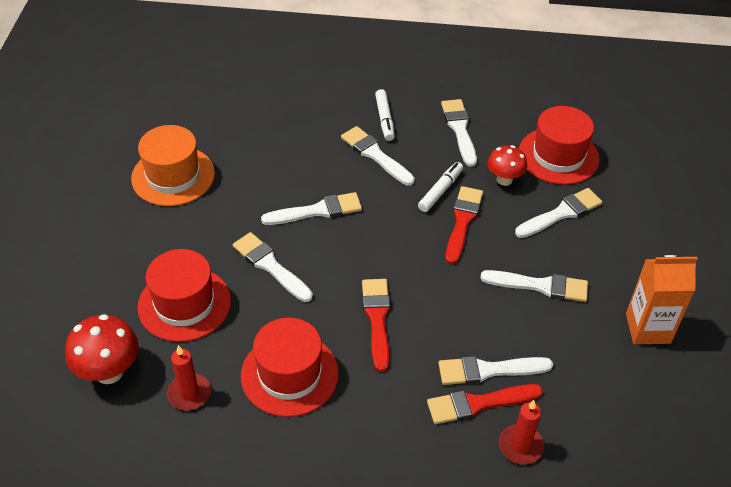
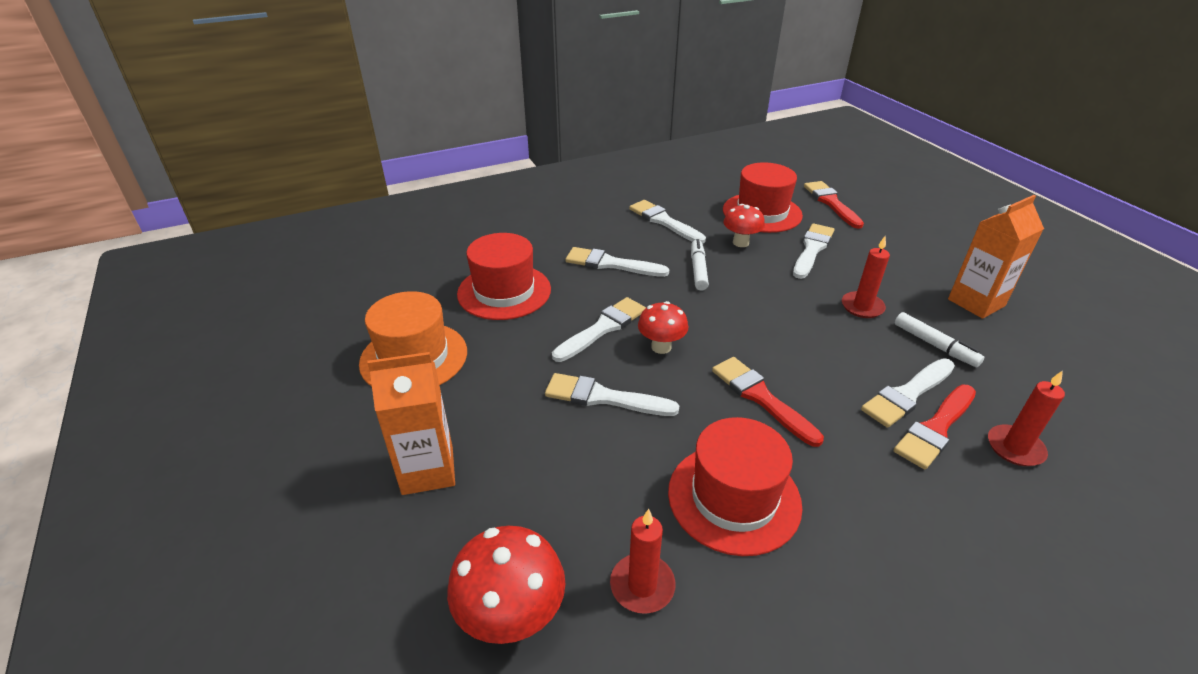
camera: 30 degrees left, 10 degrees down
(126, 263) = (428, 470): none -> orange carton
(184, 304) = (541, 481): red hat -> red hat (504, 291)
(345, 246) = (661, 347): none -> red mushroom
(384, 119) = (591, 235): white marker -> white marker (934, 345)
(462, 221) = (743, 285): red brush -> red brush (831, 203)
(540, 286) = (862, 307): white brush -> red candle

